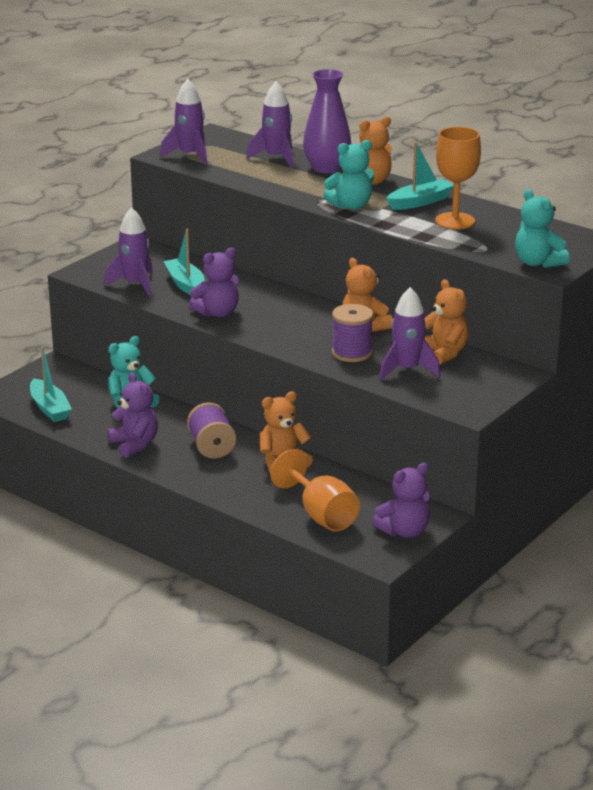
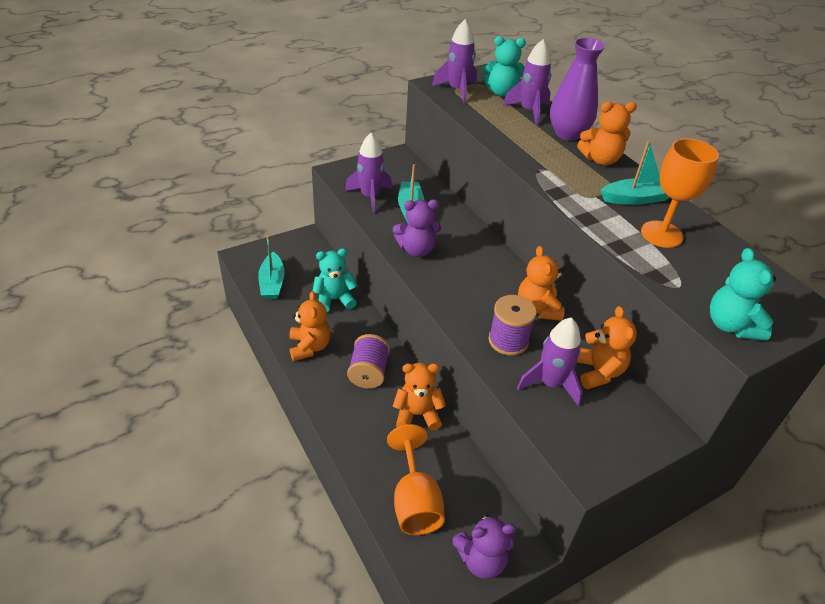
camera: 20 degrees right, 15 degrees up
(135, 444) = (309, 347): purple teddy bear -> orange teddy bear
(351, 206) = (566, 185): turquoise teddy bear -> turquoise teddy bear (501, 92)

